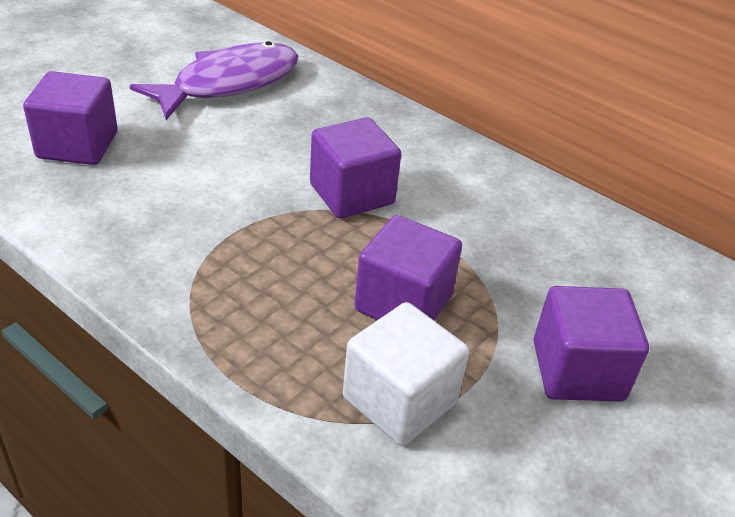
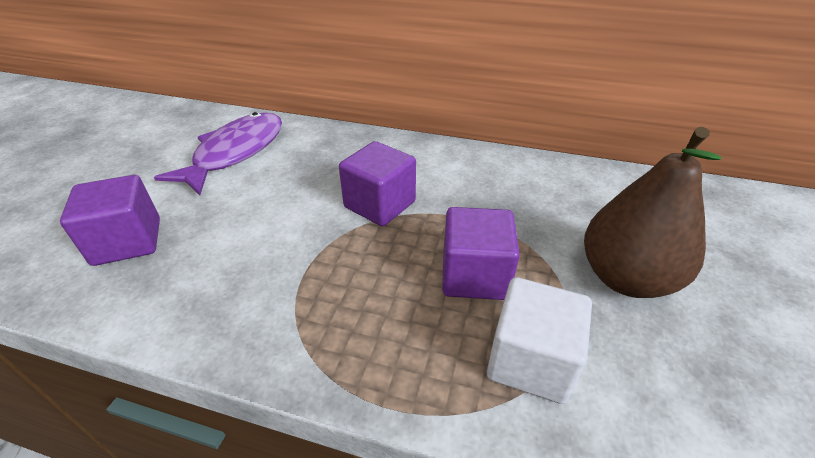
camera: 20 degrees left, 0 degrees up
(577, 371) = (625, 278): purple cube -> brown pear

